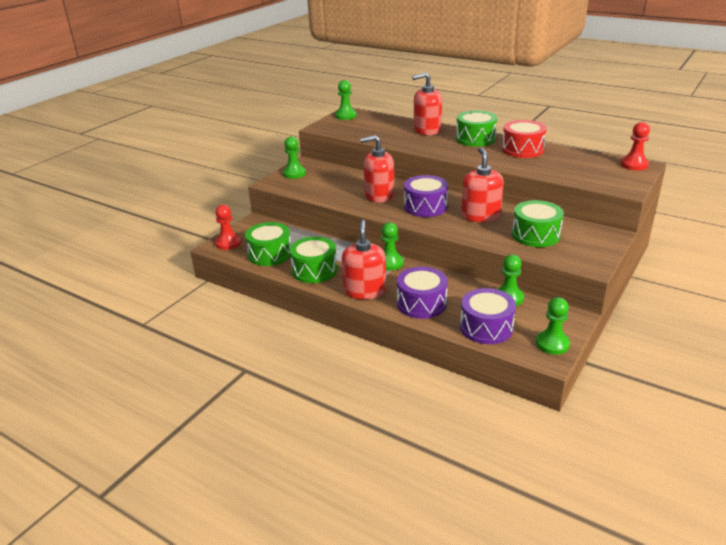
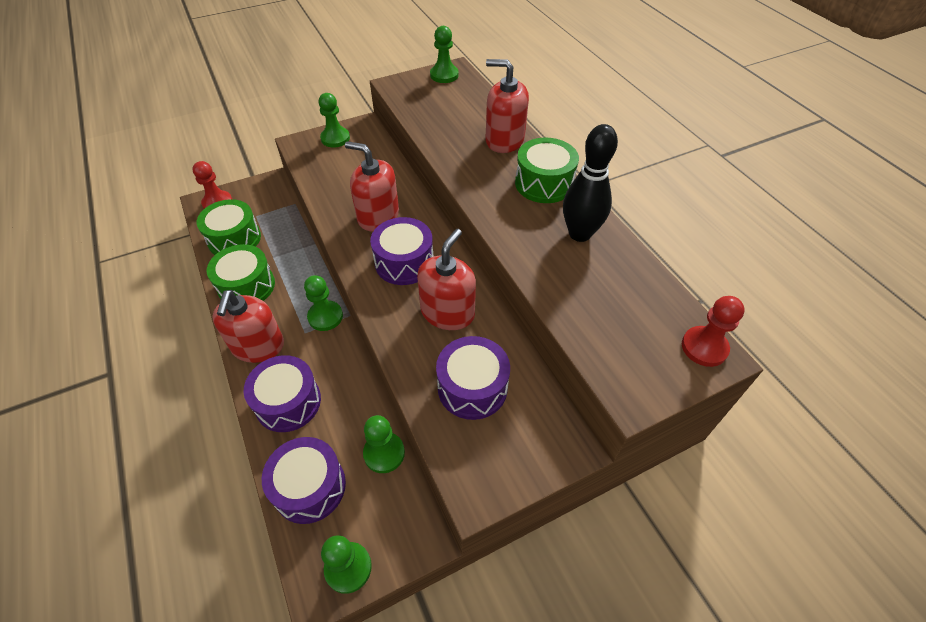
camera: 30 degrees right, 20 degrees up
(365, 290) = (258, 346): red soap dispenser -> red soap dispenser turned 150 degrees clockwise
(522, 149) = (580, 234): red drum -> black bowling pin
(535, 235) = (472, 387): green drum -> purple drum

